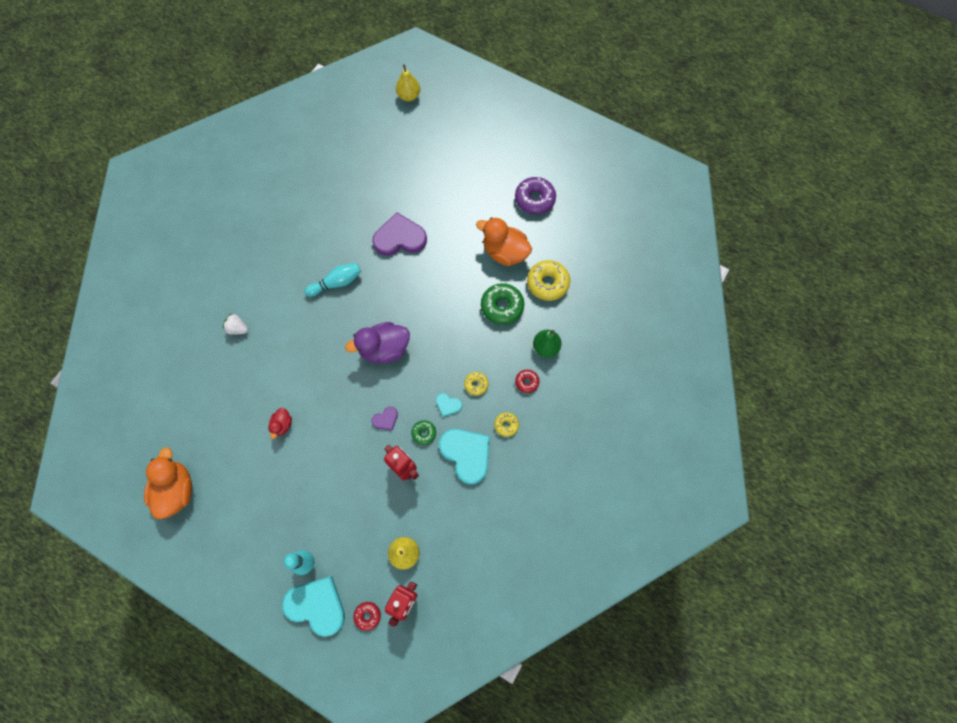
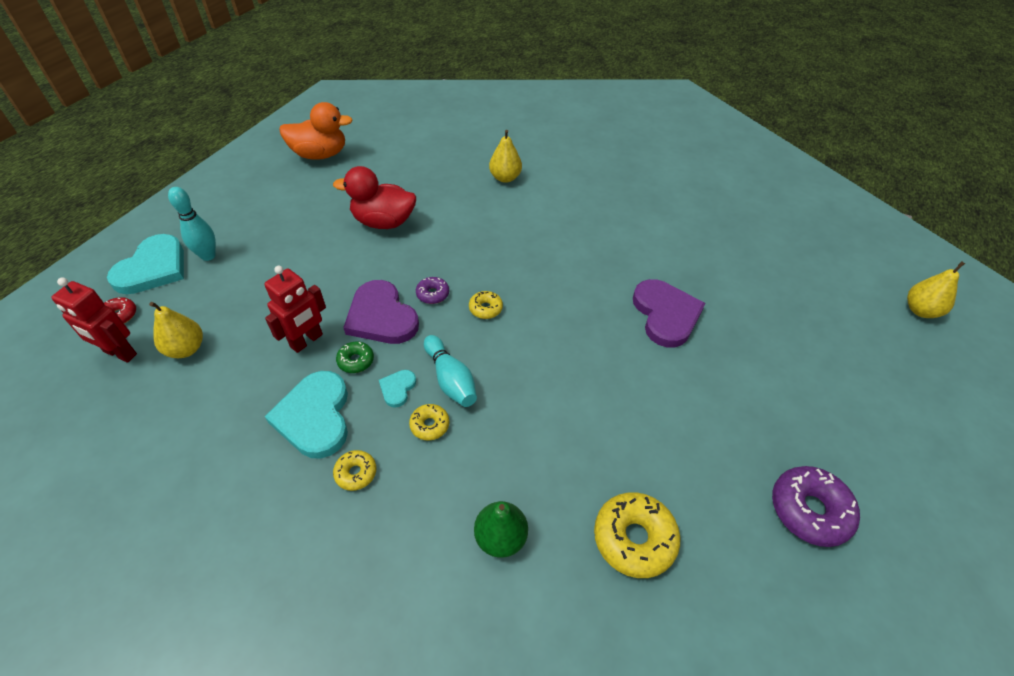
camera: 85 degrees right, 20 degrees down
(238, 329) = (505, 178): white strawberry -> yellow pear
(282, 425) = (383, 222): red duck -> red duck, size x1.99
(336, 283) = (579, 254): turquoise bowling pin -> turquoise bowling pin (450, 379)
(367, 385) = (432, 294): none -> purple donut
(384, 349) = (485, 308): purple duck -> yellow donut
(385, 419) = (381, 316): purple heart -> purple heart, size x2.13
(466, 454) = (315, 416): turquoise heart -> turquoise heart turned 120 degrees clockwise
(502, 306) = (573, 459): green donut -> none
(505, 252) = (680, 460): orange duck -> none
(527, 382) = (432, 505): red donut -> none

